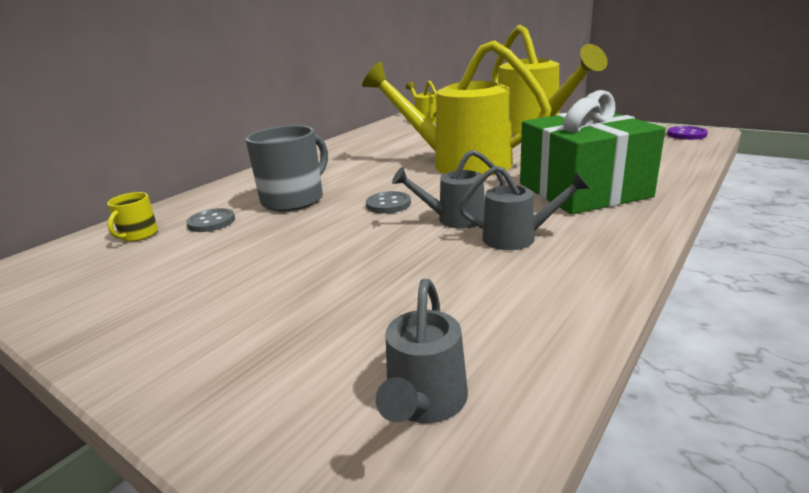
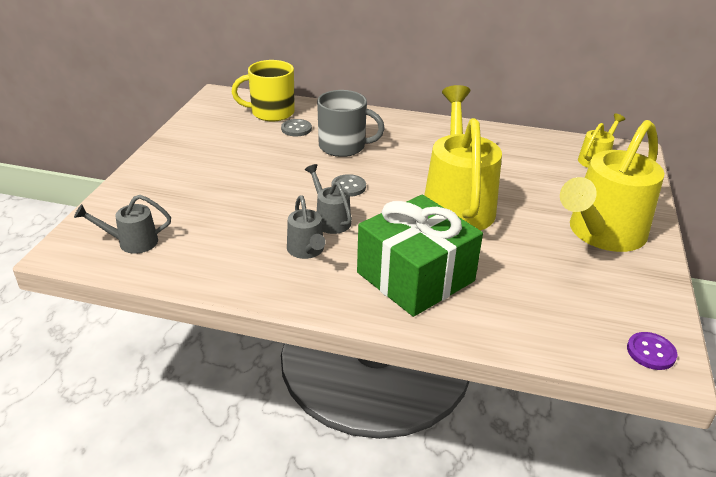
camera: 65 degrees right, 10 degrees up
(138, 235) = (271, 112): yellow mug -> yellow mug, size x1.95

